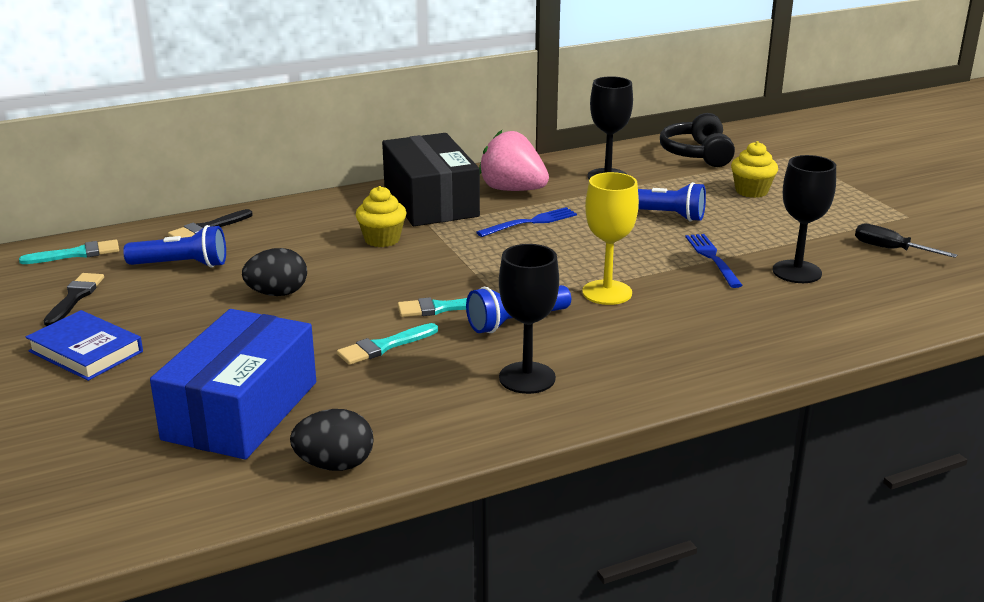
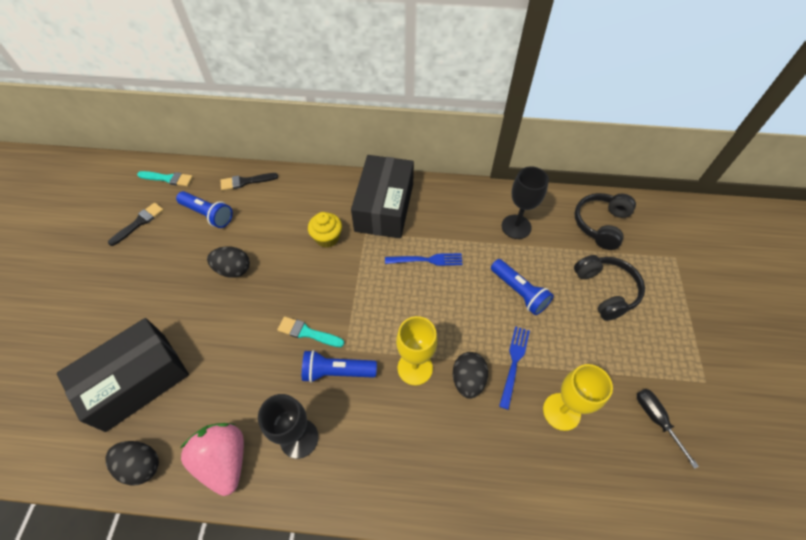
camera: 30 degrees right, 30 degrees up
(86, 351) = (109, 279): blue book -> none
(241, 410) = (136, 381): blue box -> black box
(384, 346) = (248, 357): turquoise brush -> none
(512, 190) = (443, 215): pink strawberry -> pink strawberry (224, 460)
(676, 282) = (468, 380): none -> black egg
(751, 191) = (605, 290): yellow cupcake -> black headphones
(797, 272) = (561, 411): black goblet -> yellow goblet

